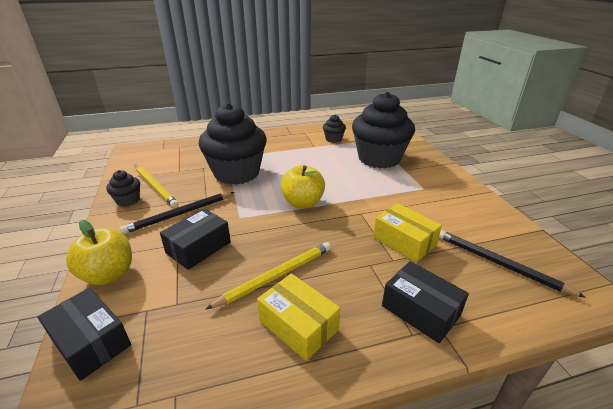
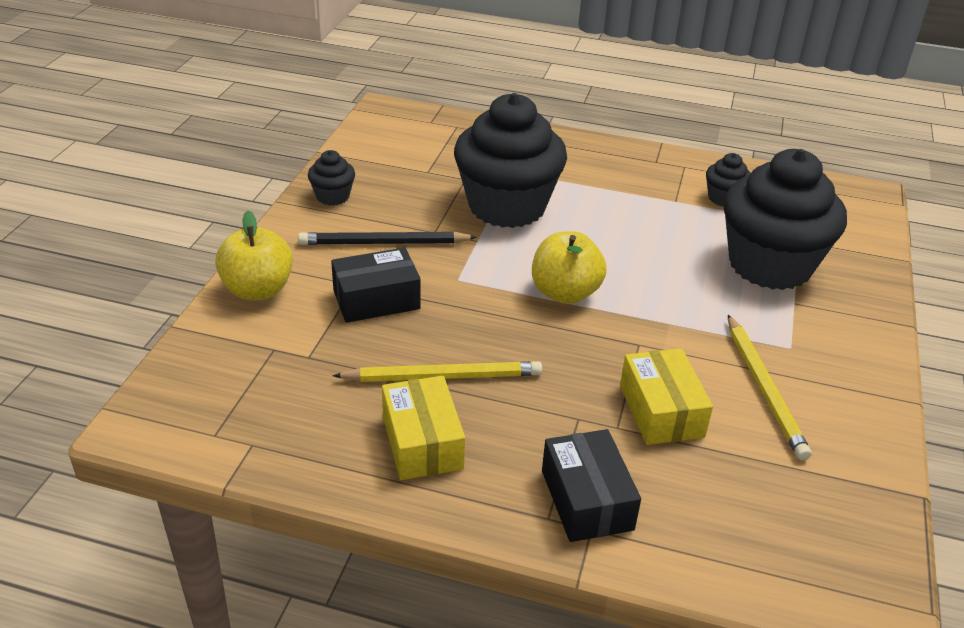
camera: 30 degrees right, 5 degrees up
(91, 342) = (204, 357): black box -> none
(155, 187) = (379, 187): yellow pencil -> yellow pencil (764, 388)
(499, 264) = (773, 504): black pencil -> none

